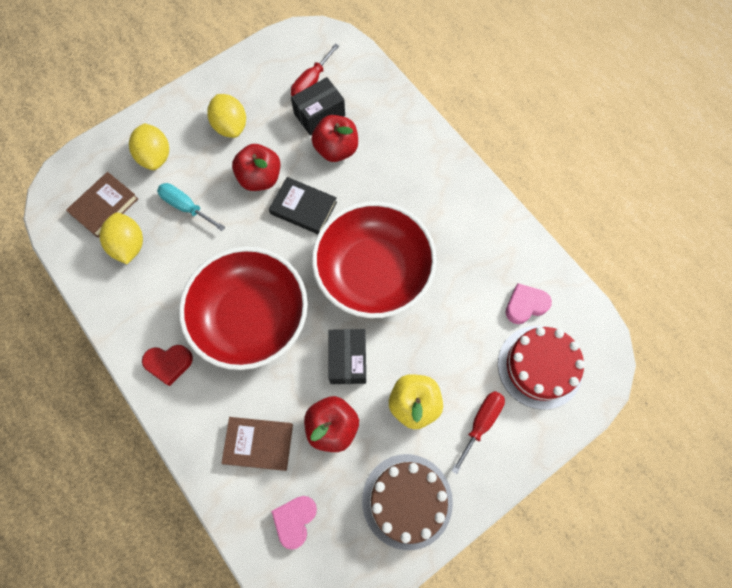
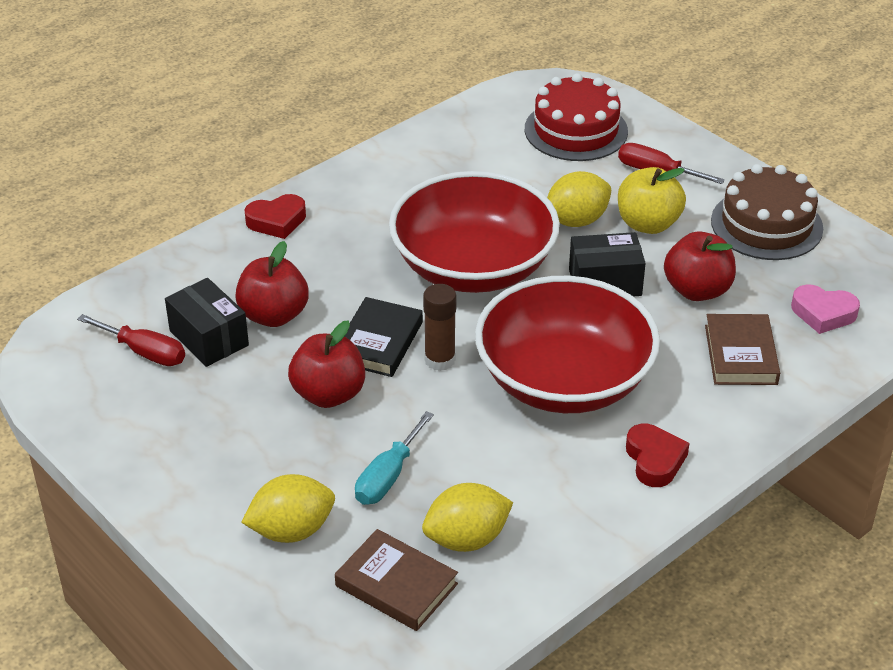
camera: 95 degrees left, 30 degrees down
(230, 126) = (229, 440): yellow lemon -> yellow lemon (576, 220)
(281, 243) = (440, 360): none -> brown glue stick
(432, 152) = (277, 221): none -> red heart
(525, 305) = (499, 141): pink heart -> none

